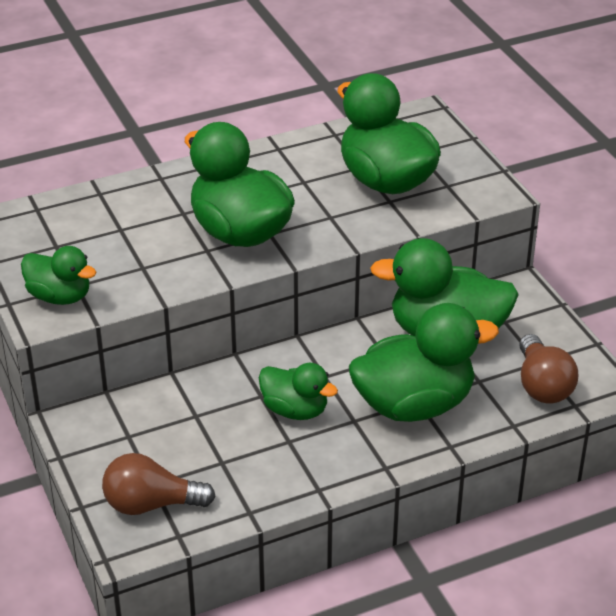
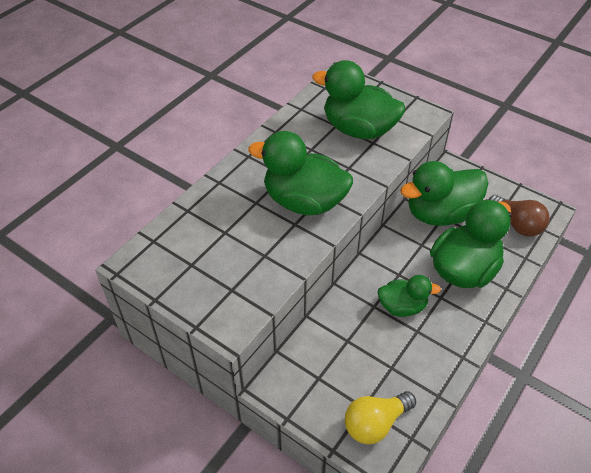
camera: 30 degrees left, 10 degrees up
(60, 296) = (227, 304): green duck -> none
(151, 504) = (375, 423): brown light bulb -> yellow light bulb

